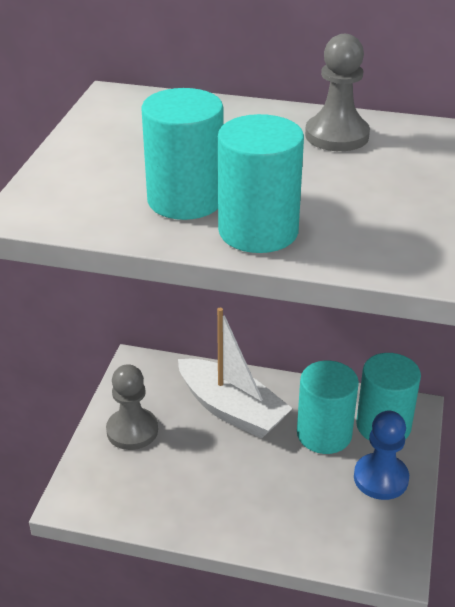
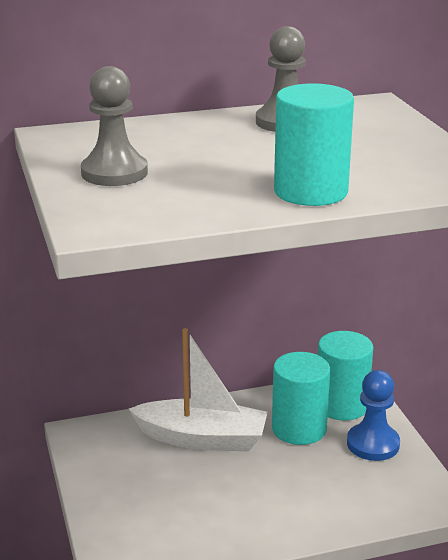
camera: 30 degrees left, 10 degrees down
(132, 430) = (123, 488): grey pawn -> grey pawn (114, 173)
(185, 200) = (223, 187): turquoise cylinder -> none

